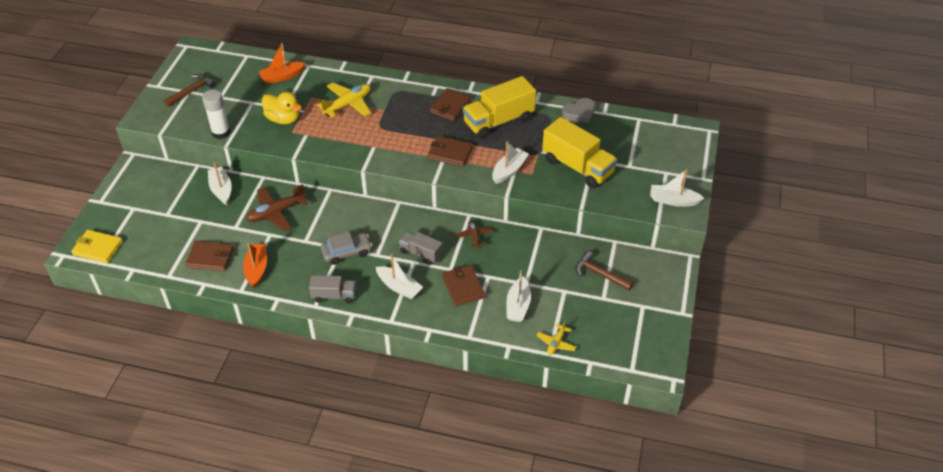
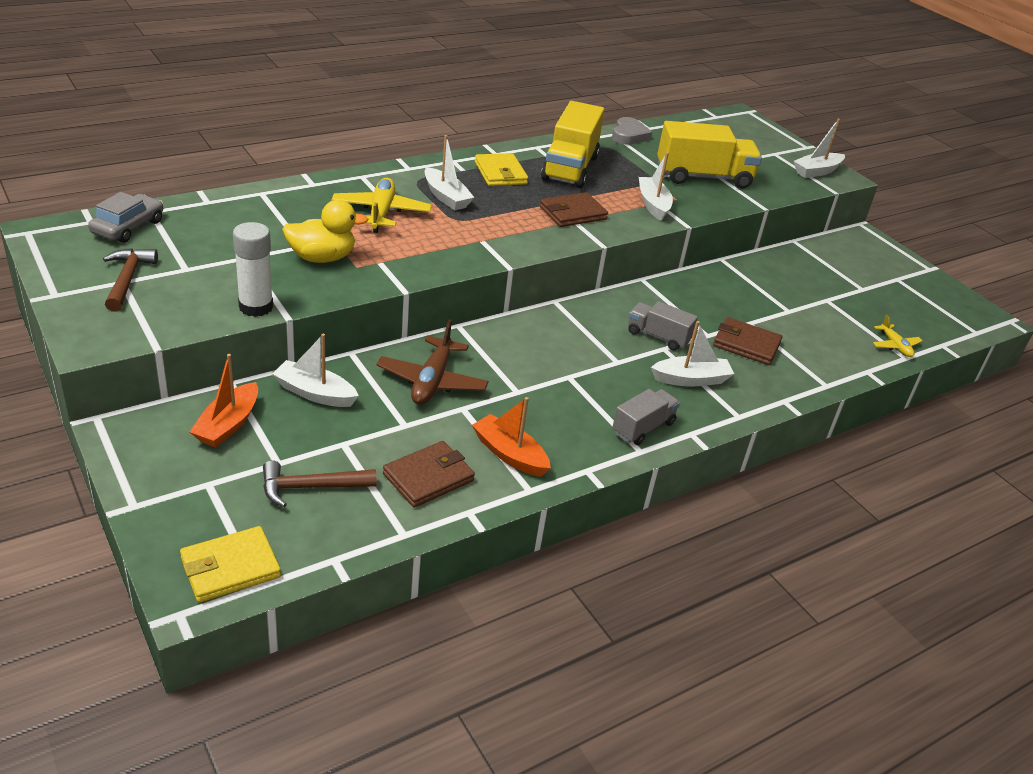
camera: 50 degrees left, 10 degrees down
(282, 77) = (244, 216): orange boat -> orange boat (228, 424)
(347, 252) = (583, 377): grey car -> grey car (128, 227)
(421, 253) = (658, 336): grey truck -> grey truck turned 45 degrees clockwise
(450, 106) = (500, 173): brown wallet -> yellow wallet
(474, 236) = (678, 295): brown plane -> none
(518, 305) = (815, 333): white boat -> white boat (446, 197)
(599, 274) = (827, 271): brown hammer -> brown hammer (310, 487)

